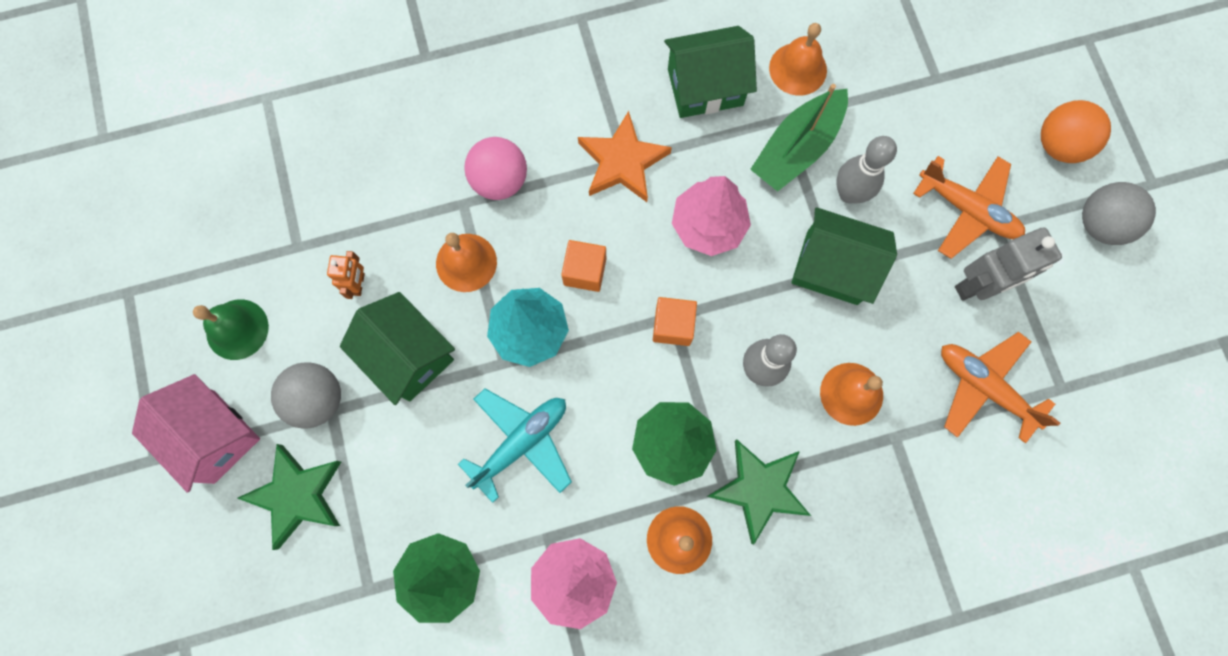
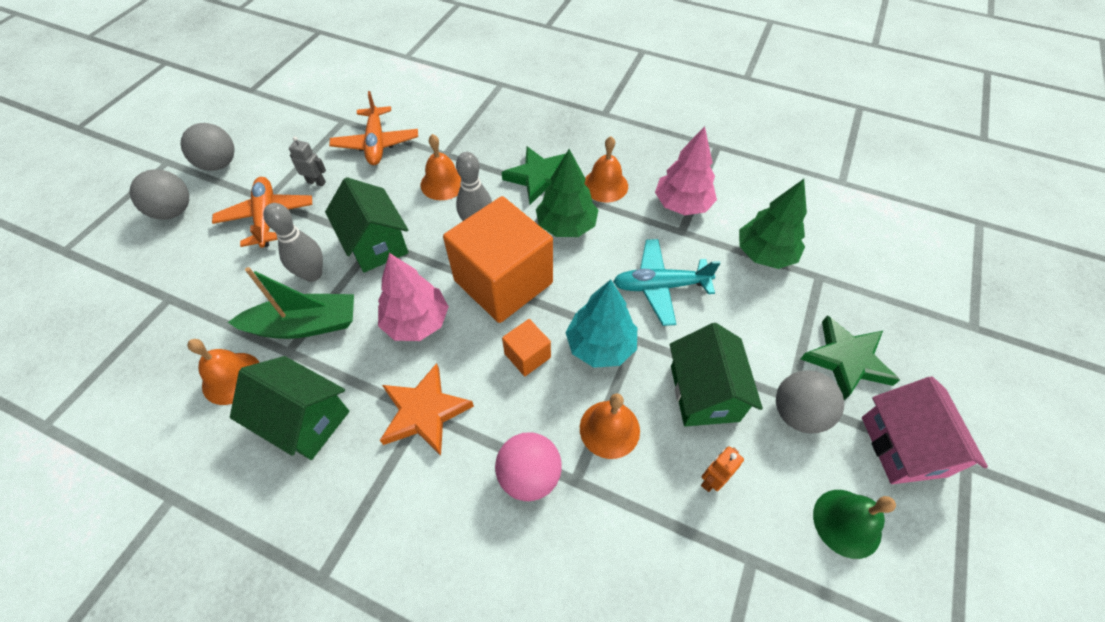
camera: 140 degrees left, 20 degrees down
(673, 326) = (503, 282): orange cube -> orange cube, size x2.30
(977, 286) = (316, 182): grey robot -> grey robot, size x0.55
(1058, 145) = (174, 211): orange ball -> grey ball

